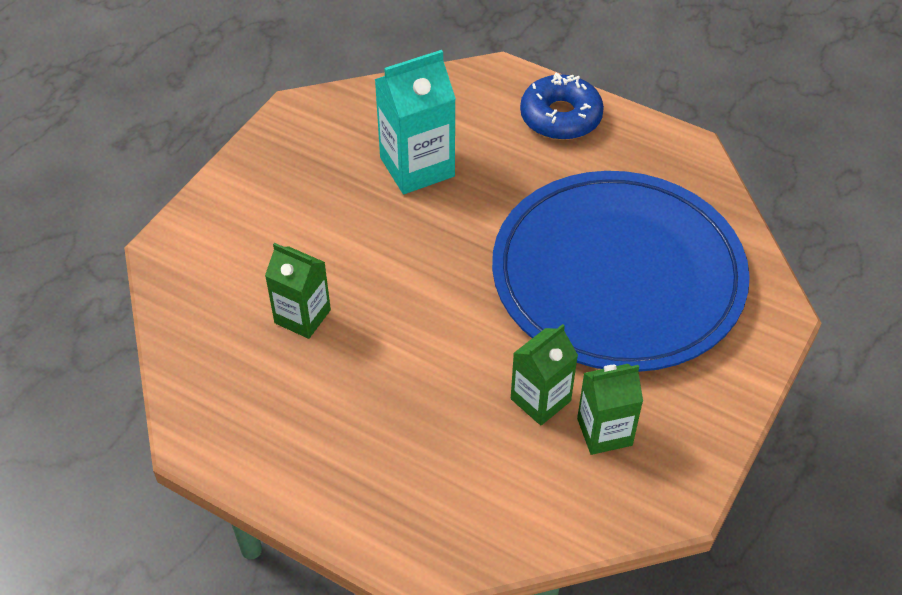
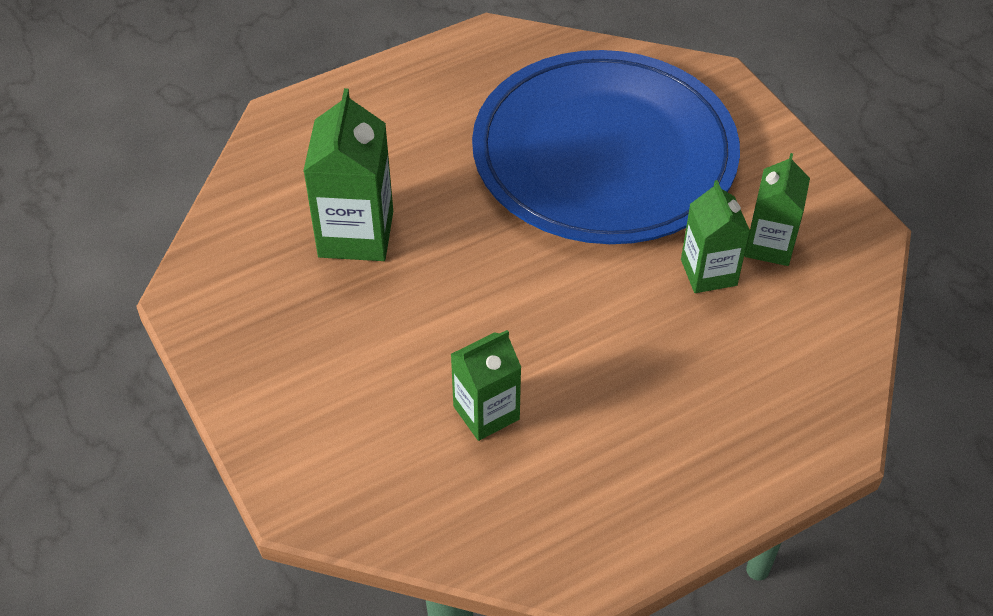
camera: 60 degrees left, 0 degrees up
(417, 167) = (356, 234): turquoise carton -> green carton
(560, 117) = (380, 100): blue donut -> none

